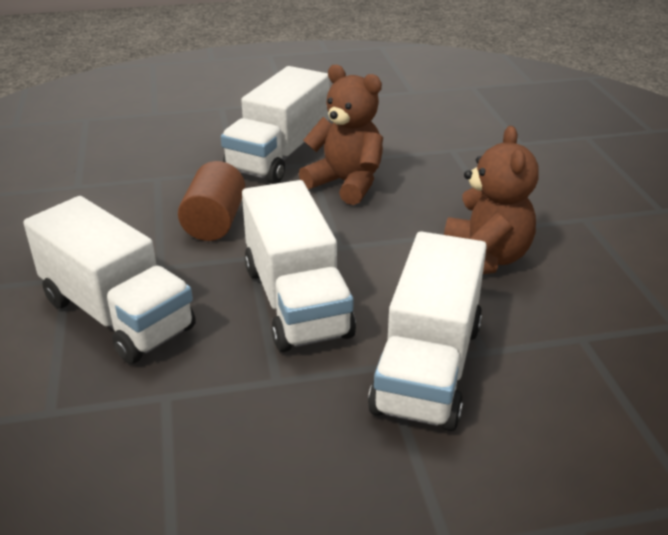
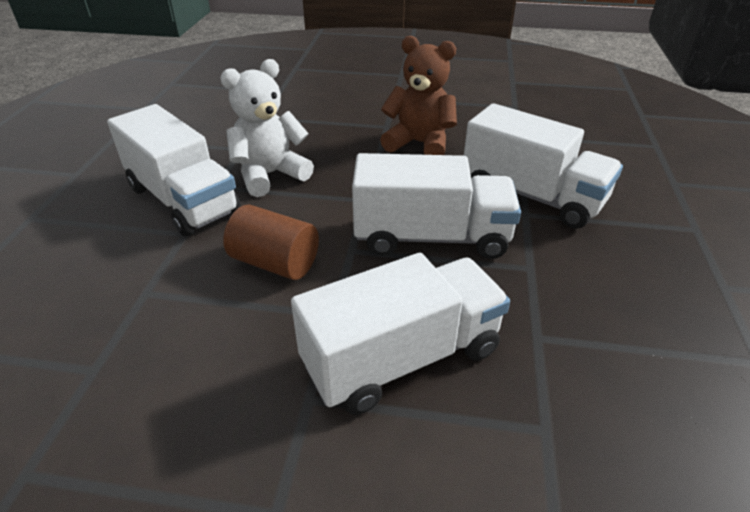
camera: 70 degrees left, 5 degrees up
(346, 183) = (270, 175): brown teddy bear -> white teddy bear

